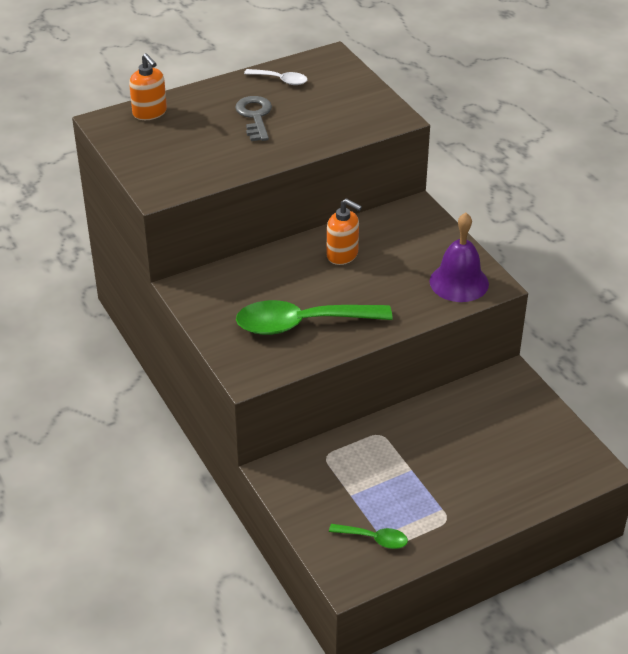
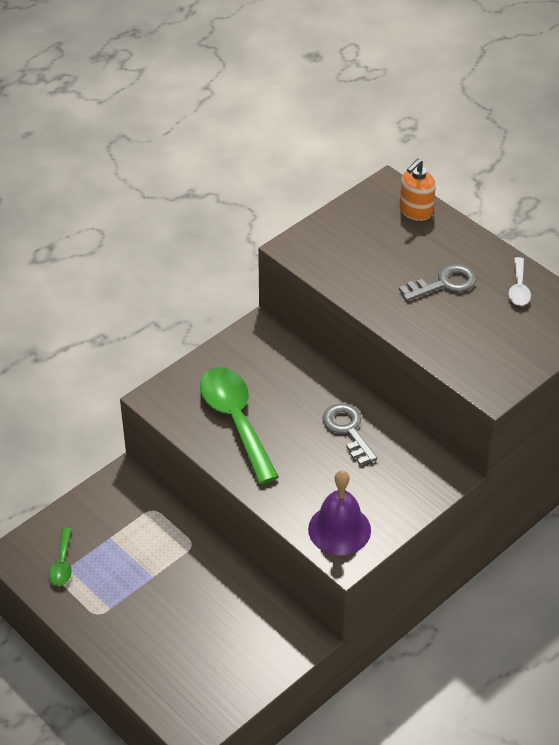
camera: 75 degrees right, 5 degrees up
(342, 255) = (348, 430): orange soap dispenser -> grey key

